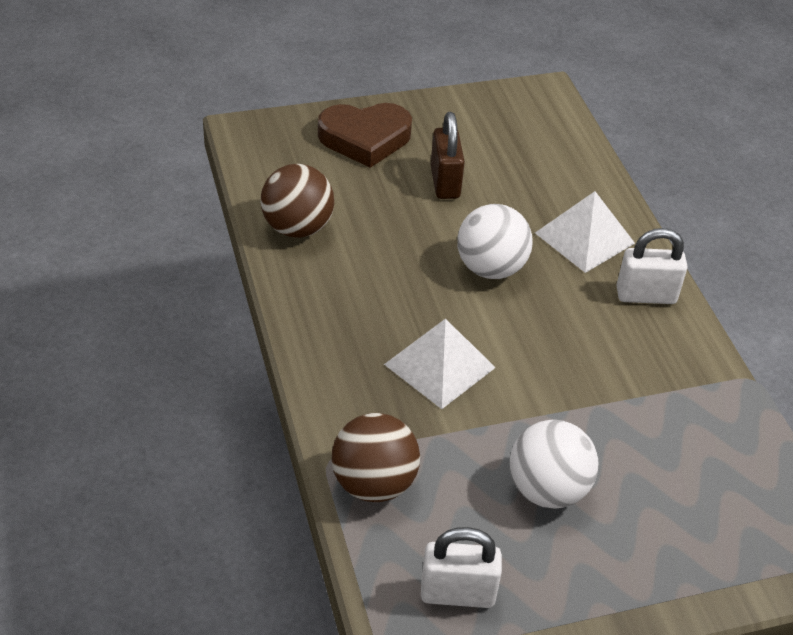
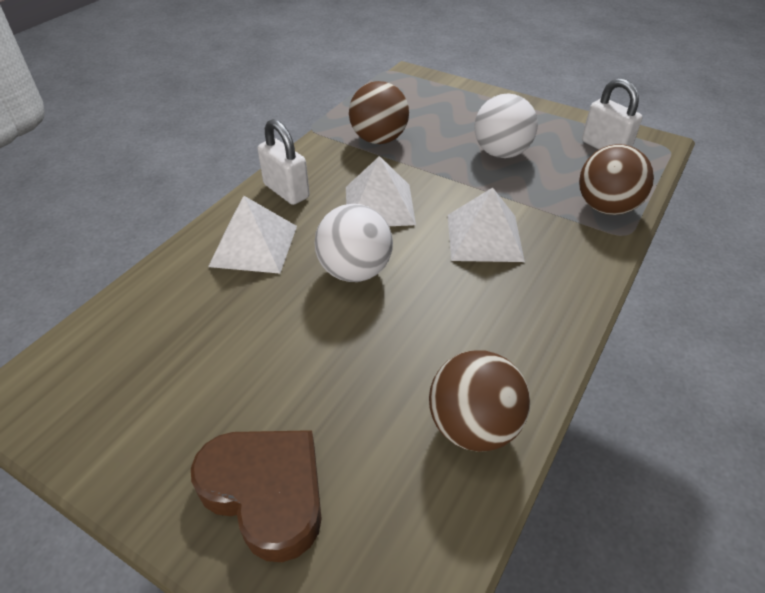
camera: 130 degrees left, 0 degrees up
(445, 182) = (273, 369): brown padlock -> none
(559, 336) = (379, 205): none -> white pyramid
(677, 414) = (379, 139): none -> brown ball

